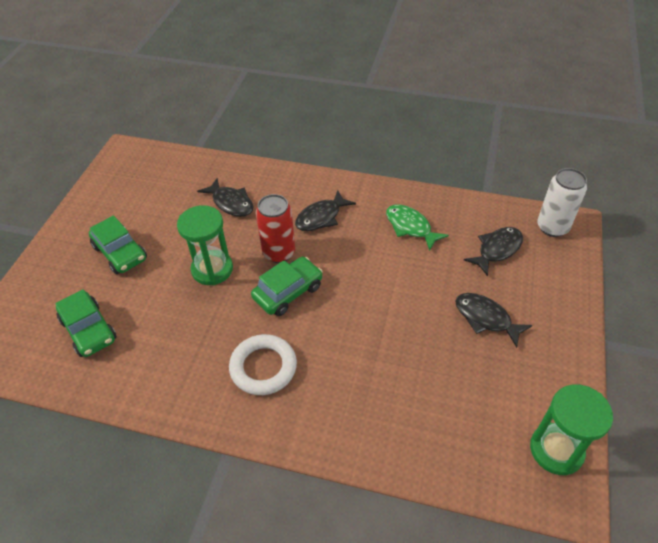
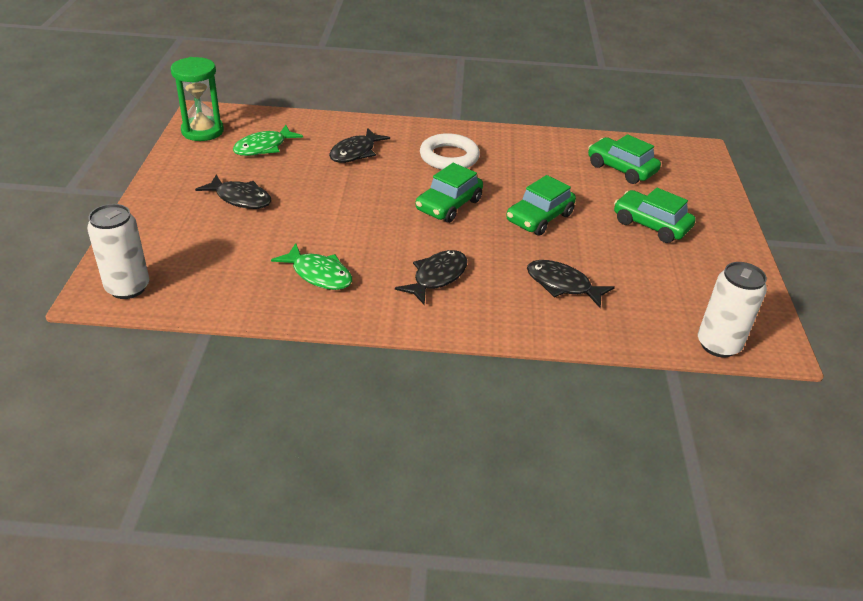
camera: 165 degrees right, 10 degrees down
(158, 154) = (718, 345): none -> white can
(212, 269) = (539, 218): green hourglass -> green car
(279, 253) = (474, 237): red can -> none
(474, 406) = (264, 147): none -> green fish
(497, 250) = (211, 257): black fish -> black fish (355, 152)

